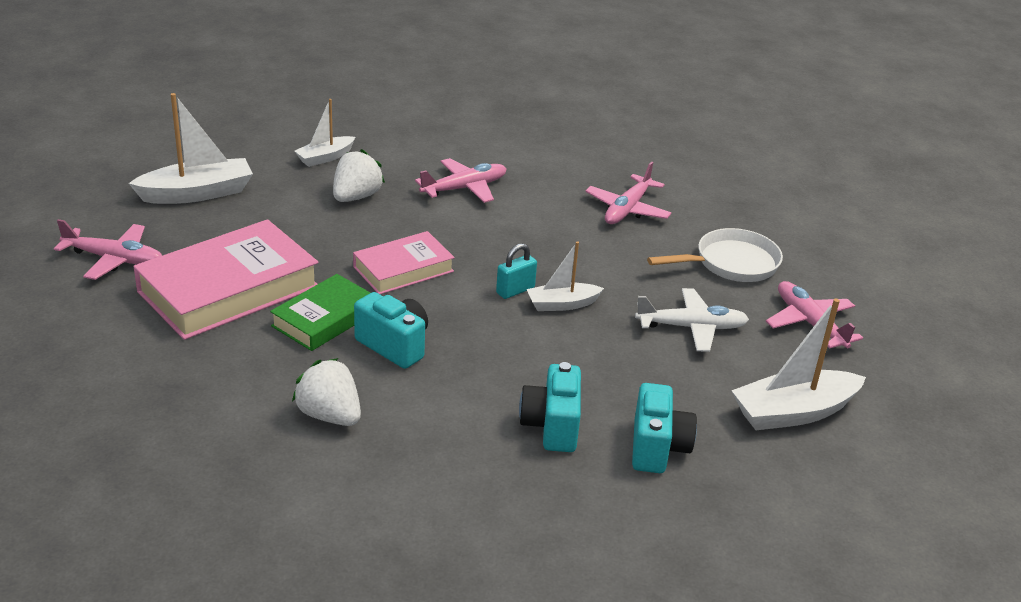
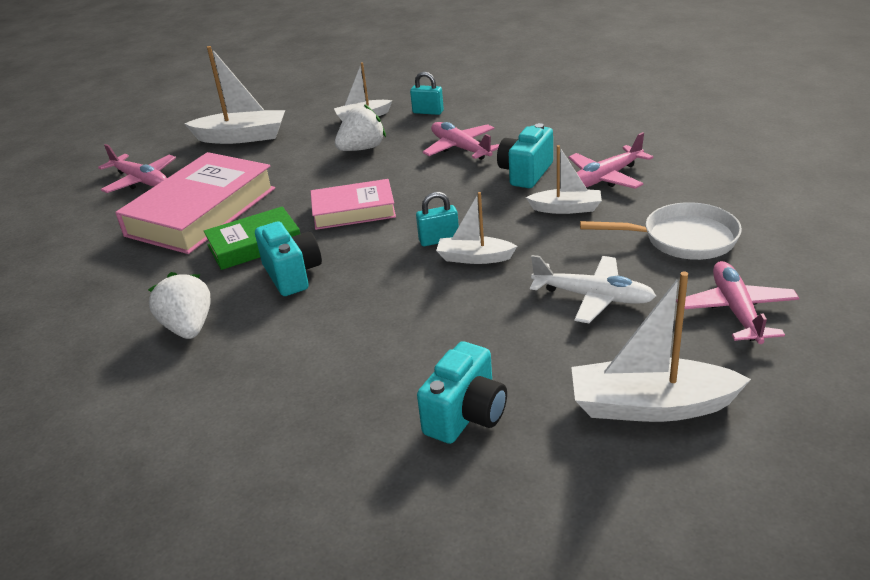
camera: 30 degrees right, 0 degrees up
(228, 289) = (201, 212): pink book -> pink book turned 45 degrees counterclockwise
(396, 147) = (428, 112): none -> turquoise padlock
(464, 188) = (460, 148): pink plane -> pink plane turned 120 degrees counterclockwise
(551, 426) = (375, 373): turquoise camera -> turquoise camera (525, 173)
(612, 244) = (566, 208): none -> white boat

